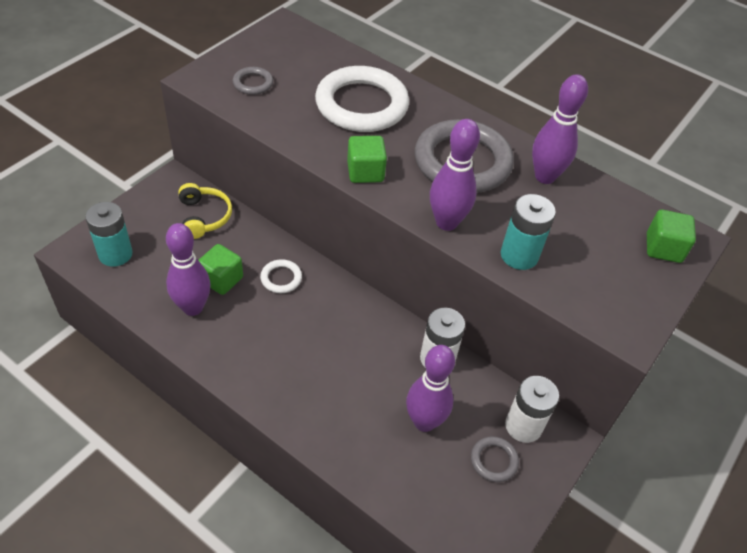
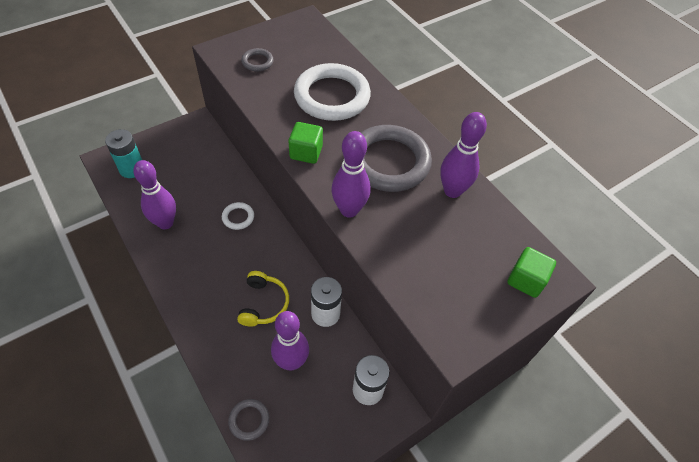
camera: 20 degrees right, 5 degrees up
(204, 217) = (205, 156): yellow headphones -> yellow headphones (263, 304)
(221, 279) = (195, 207): green cube -> none
(494, 460) = (330, 410): grey ring -> grey ring (249, 420)
(519, 255) = (395, 253): turquoise battery -> none

